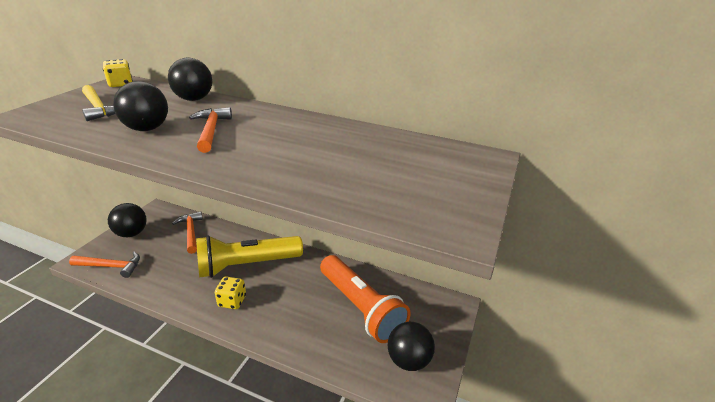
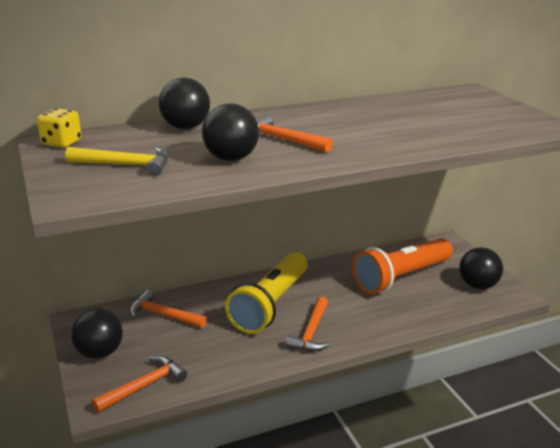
camera: 45 degrees left, 5 degrees down
(232, 301) = (311, 332): yellow dice -> orange hammer
(360, 307) = (401, 277): orange flashlight -> orange flashlight turned 135 degrees clockwise

